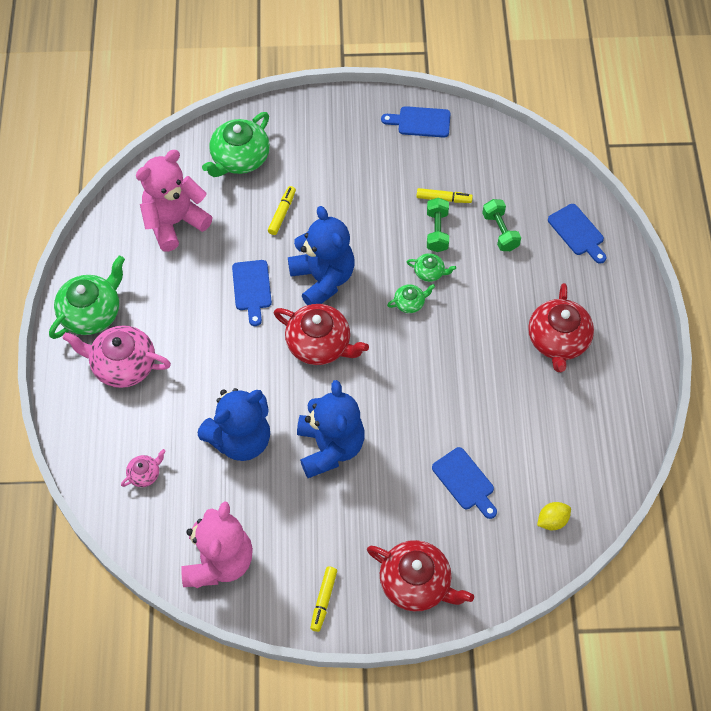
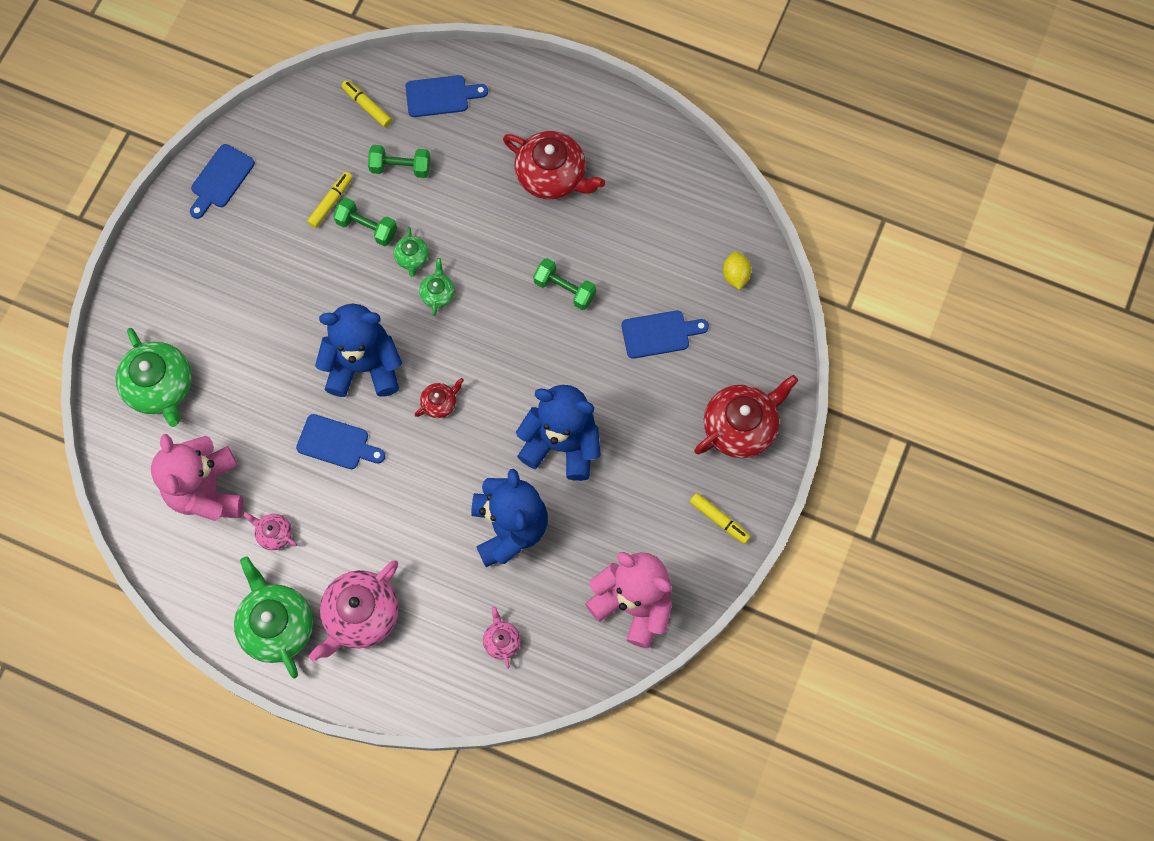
camera: 65 degrees left, 10 degrees up
(161, 279) = (274, 534): none -> pink teapot
(282, 213) = (258, 372): yellow marker -> yellow marker (367, 106)
(319, 344) = (439, 403): red teapot -> red teapot, size x0.49
(429, 272) = (412, 258): green teapot -> green teapot turned 135 degrees clockwise
(464, 392) = (564, 289): none -> green dumbbell

